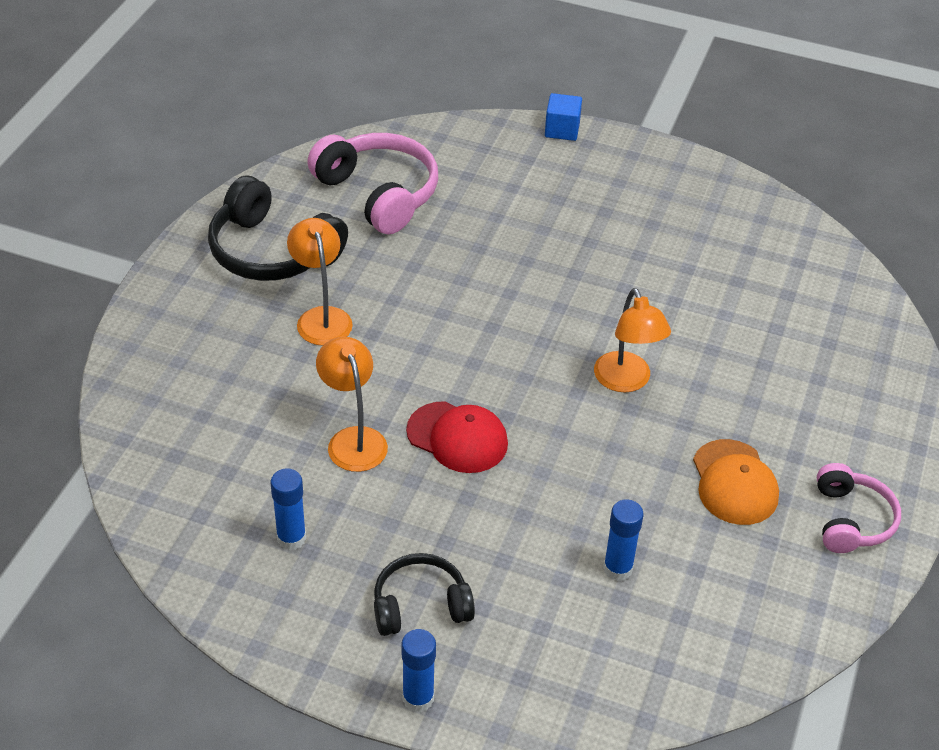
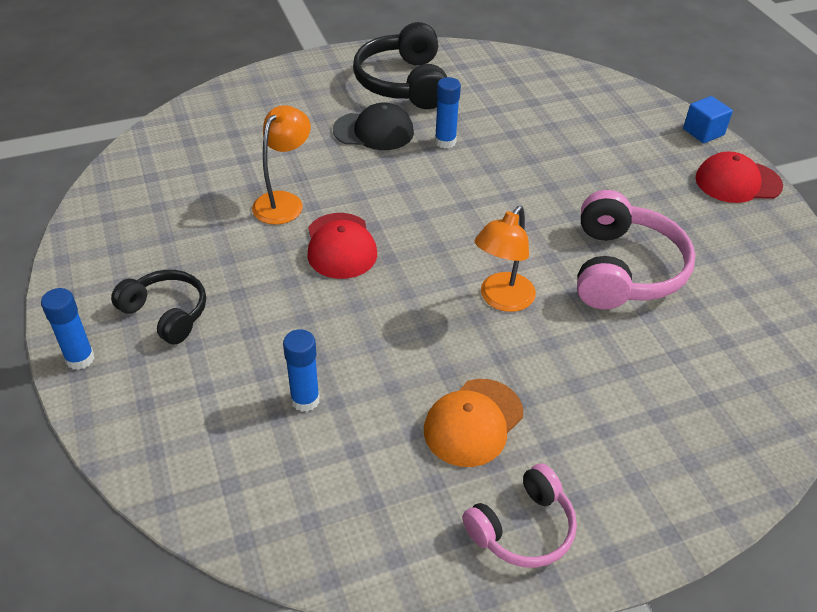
camera: 50 degrees right, 0 degrees up
(291, 538) = (169, 223): blue glue stick -> blue glue stick (445, 142)
(321, 317) = (374, 131): orange lamp -> black cap
(378, 194) = (515, 93): pink headphones -> pink headphones (623, 269)
(639, 159) = (737, 182): none -> red cap

